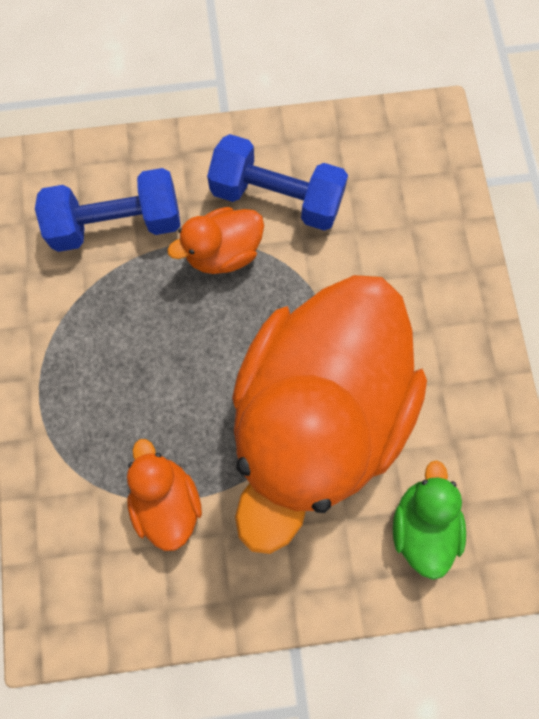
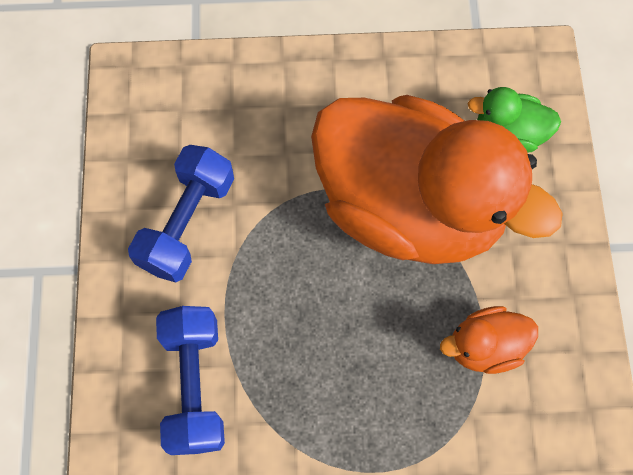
camera: 85 degrees left, 5 degrees down
(223, 252) = (240, 279): orange duck -> none

